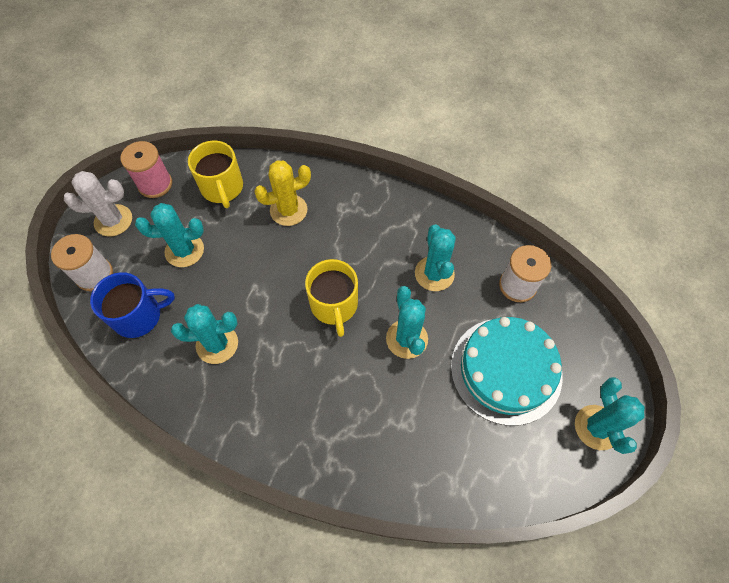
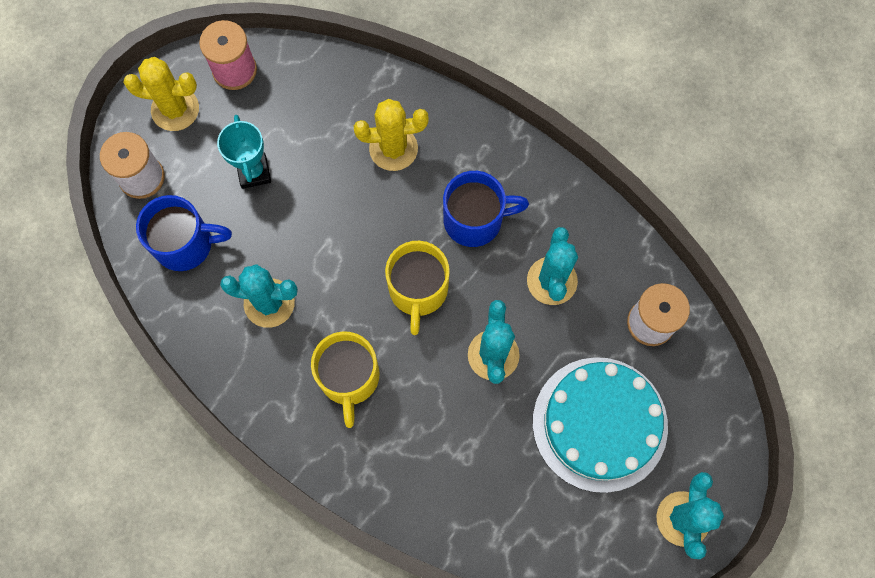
camera: 15 degrees right, 10 degrees up
(113, 220) = (175, 109): white cactus -> yellow cactus
(184, 250) = (254, 172): turquoise cactus -> turquoise trophy
(222, 188) = (317, 96): yellow mug -> yellow mug (349, 378)
(363, 245) = (475, 220): none -> blue mug

